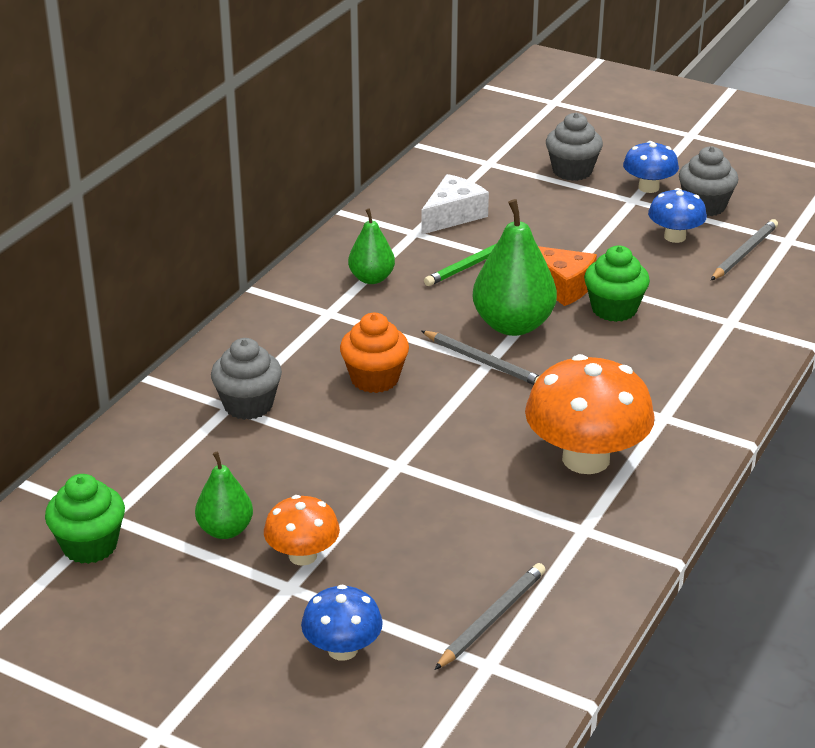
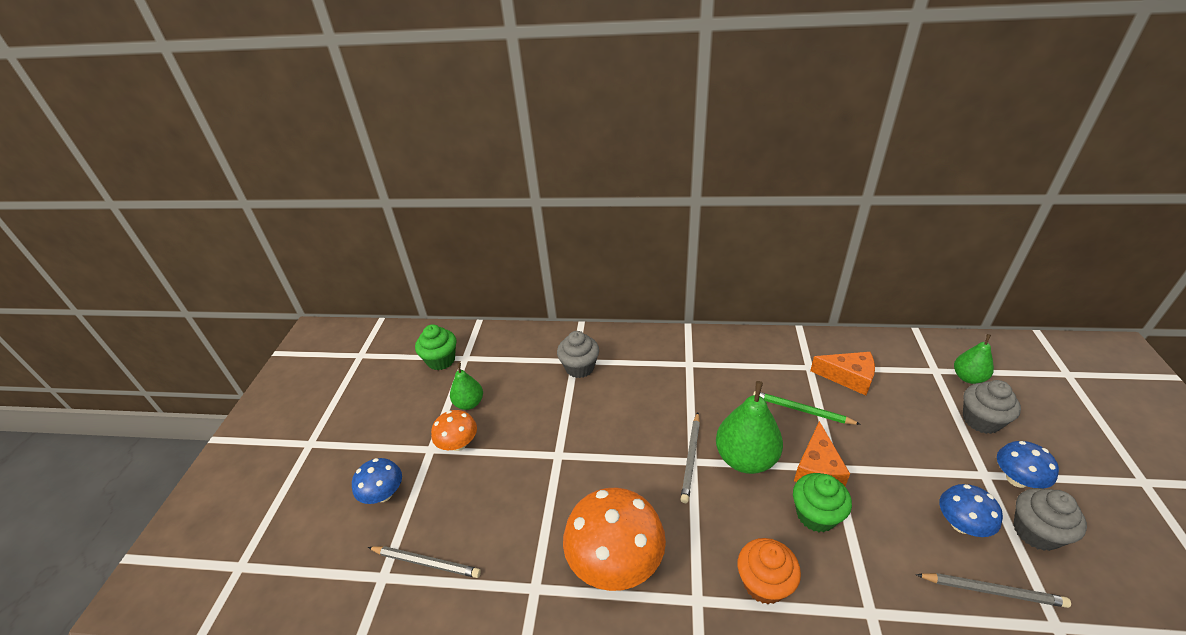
camera: 70 degrees right, 5 degrees up
(371, 278) = (740, 368): green pear -> green pear (968, 377)
(374, 379) = (637, 410): orange cupcake -> orange cupcake (764, 583)
(453, 215) = (848, 377): white cheese -> orange cheese

